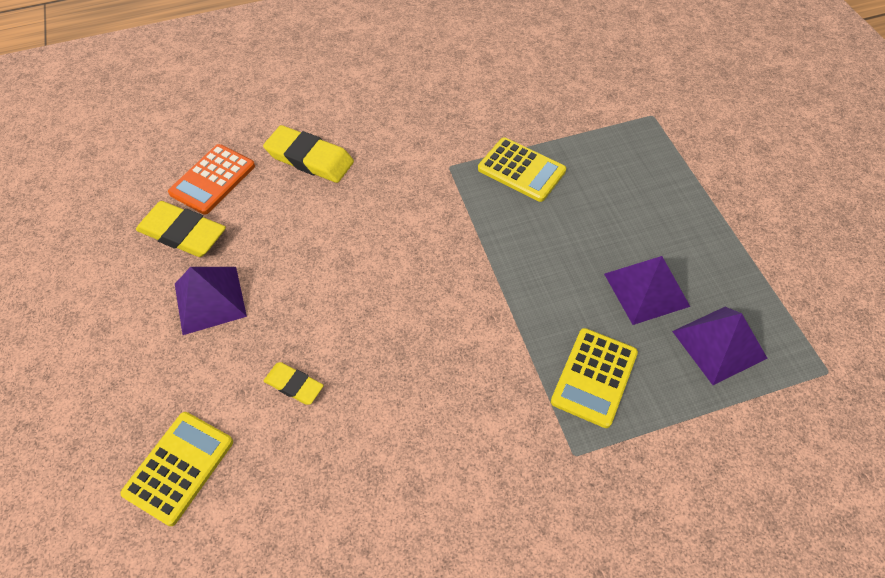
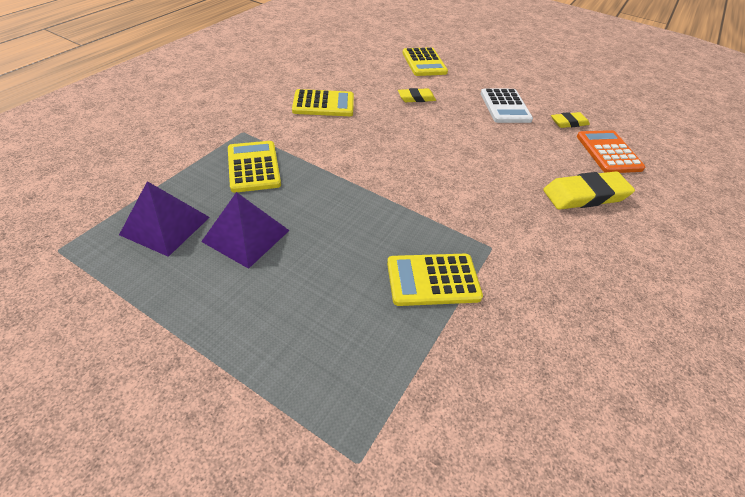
camera: 135 degrees right, 10 degrees down
(183, 233) = (569, 123): yellow eraser -> yellow eraser, size x0.57
(210, 299) = (505, 106): purple pyramid -> white calculator
(428, 451) = (323, 104): none -> yellow calculator

